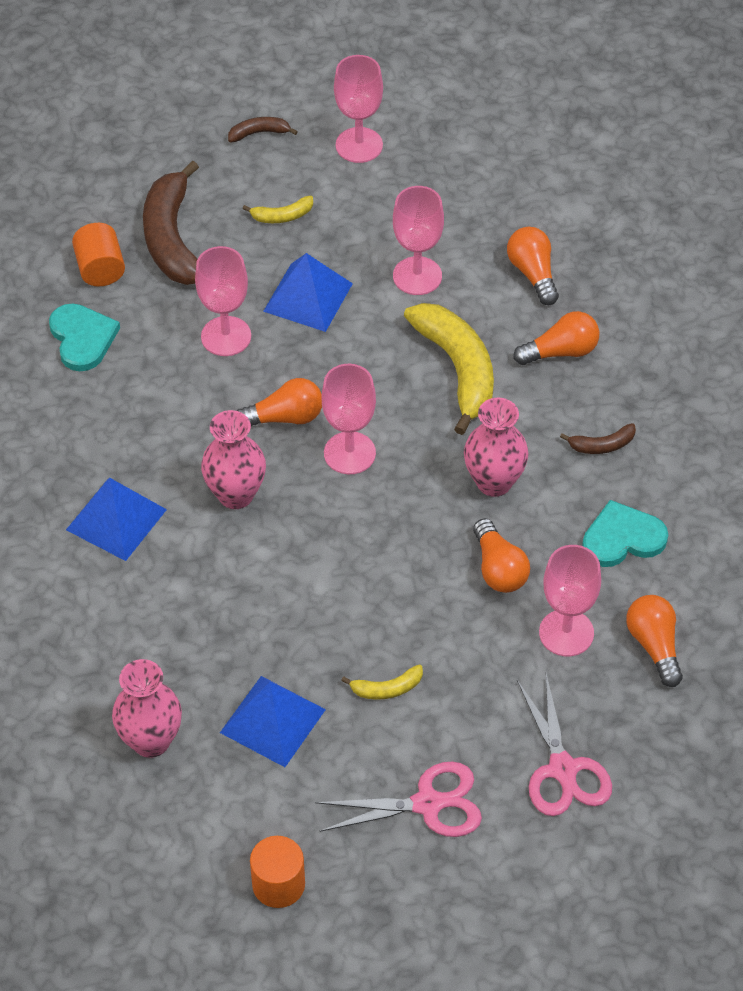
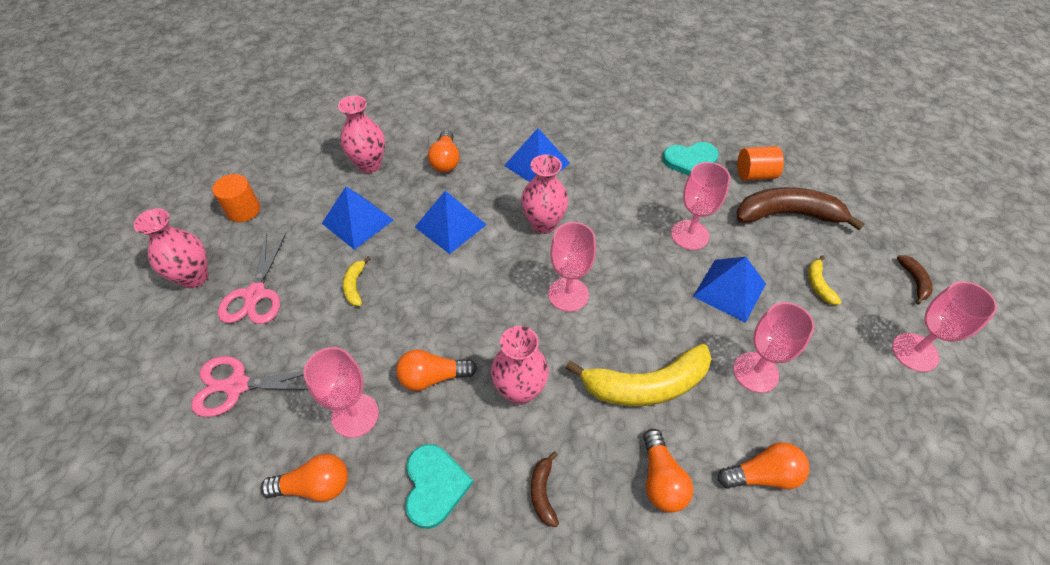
camera: 100 degrees right, 0 degrees up
(259, 603) = (450, 225): none -> blue pyramid
(285, 417) = (608, 259): orange light bulb -> orange light bulb (445, 160)
(416, 895) = (194, 277): none -> pink vase

